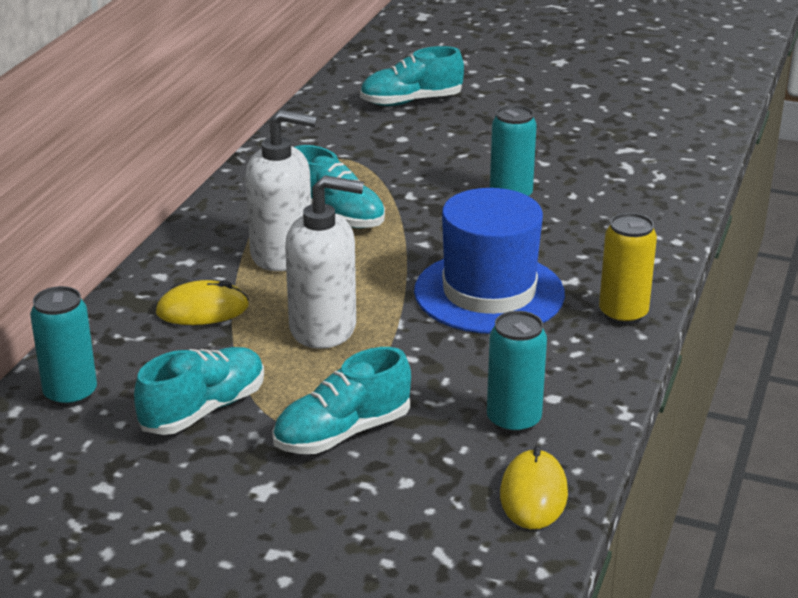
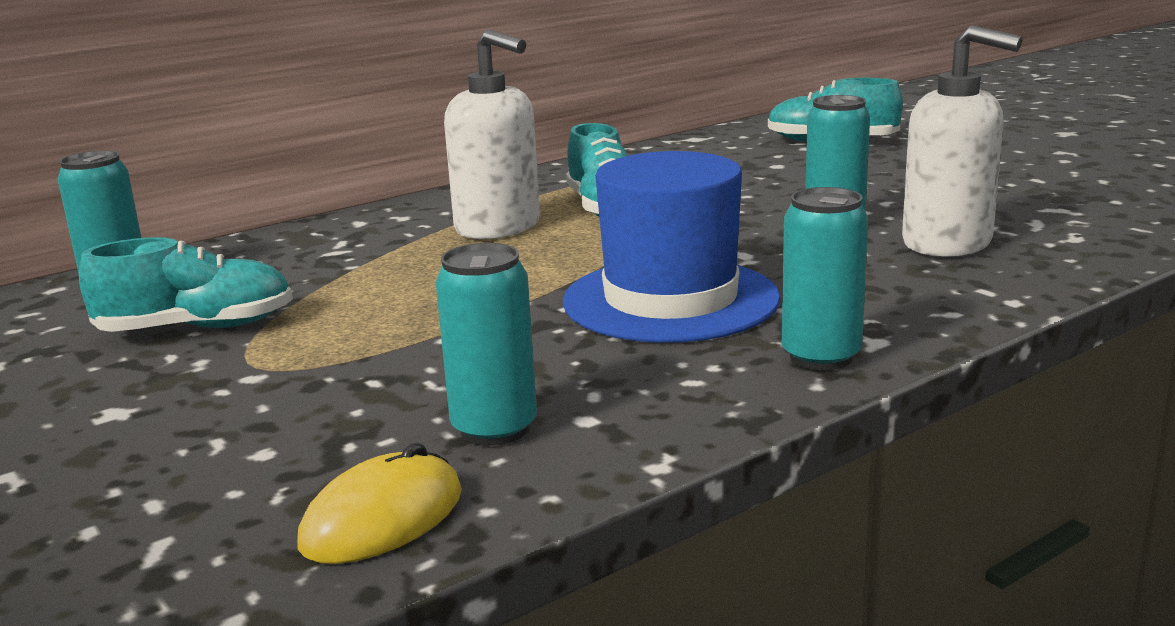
camera: 35 degrees right, 10 degrees down
(202, 310) = (347, 253): yellow mouse -> none
(324, 328) = (433, 291): white soap dispenser -> white soap dispenser (948, 243)
(342, 433) = (283, 385): turquoise shoe -> none
(623, 314) = (821, 357): yellow can -> turquoise can

